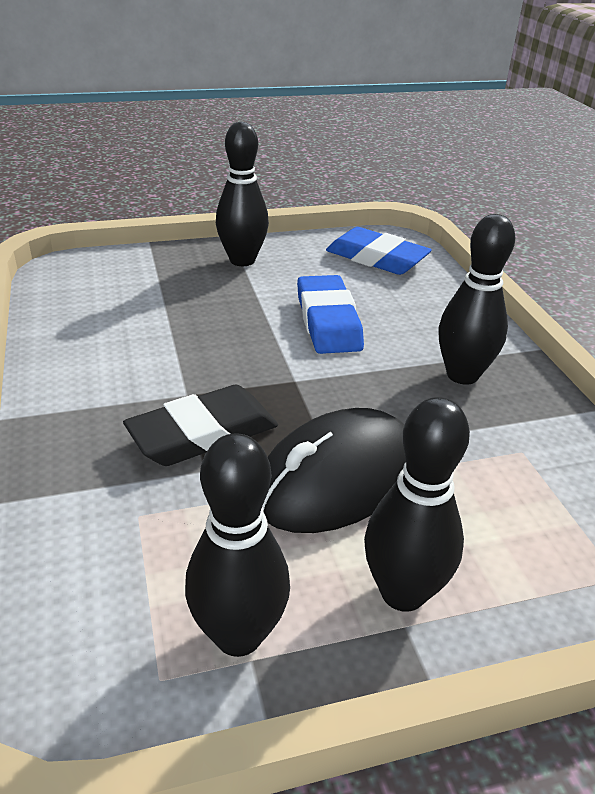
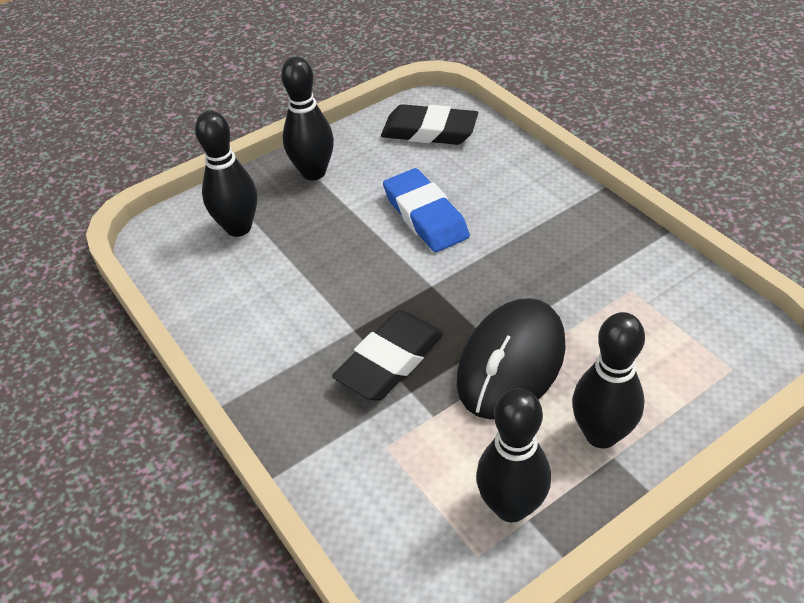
camera: 15 degrees left, 10 degrees up
(376, 258) = (429, 131): blue eraser -> black eraser
(462, 375) = (557, 234): black bowling pin -> black bowling pin (238, 228)

